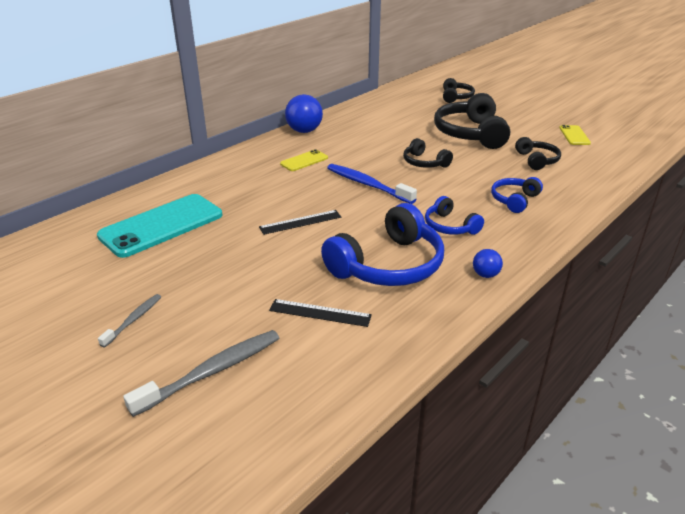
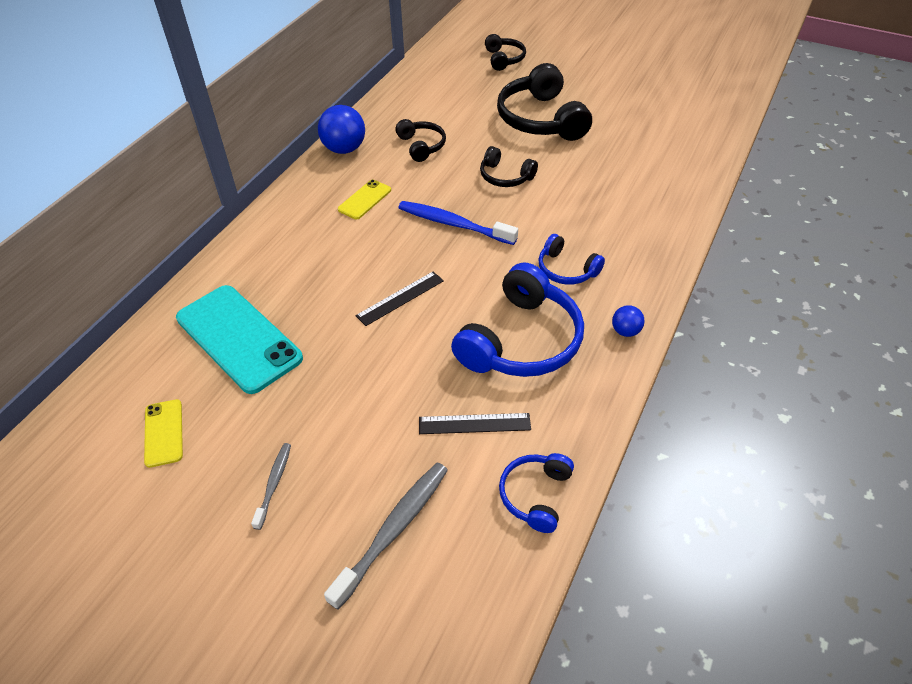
camera: 15 degrees left, 15 degrees up
(161, 225) = (238, 338): turquoise phone -> turquoise phone turned 75 degrees counterclockwise
(514, 200) = (621, 216): blue headphones -> blue headphones (536, 495)
(536, 160) = (626, 149): black headphones -> black headphones (421, 146)
(574, 135) = (655, 102): yellow phone -> yellow phone (164, 433)

